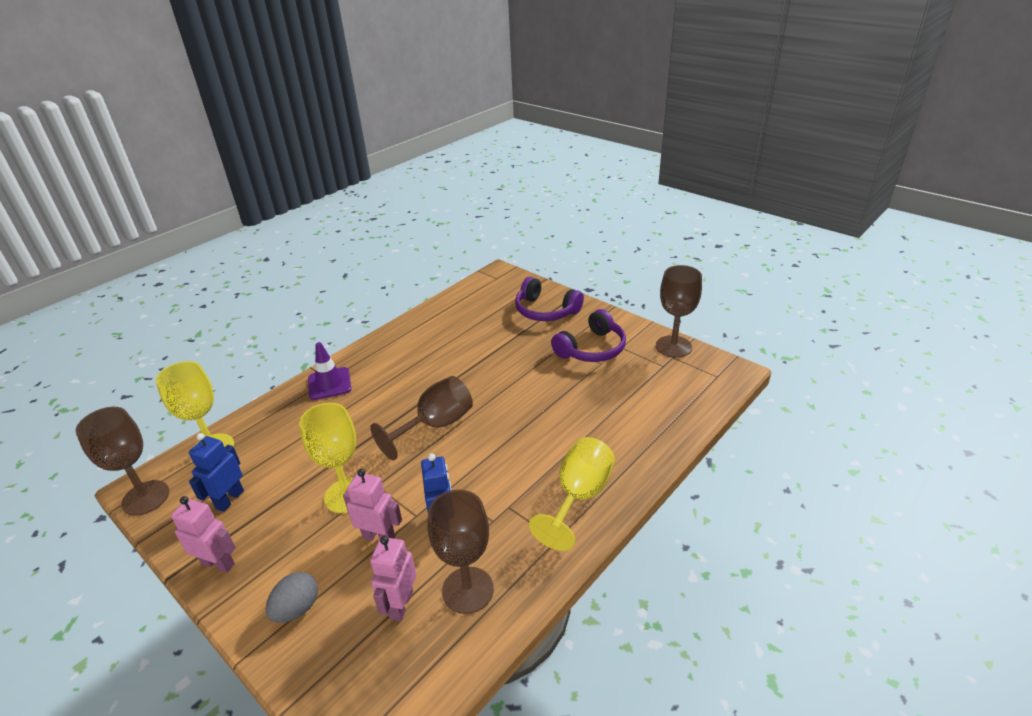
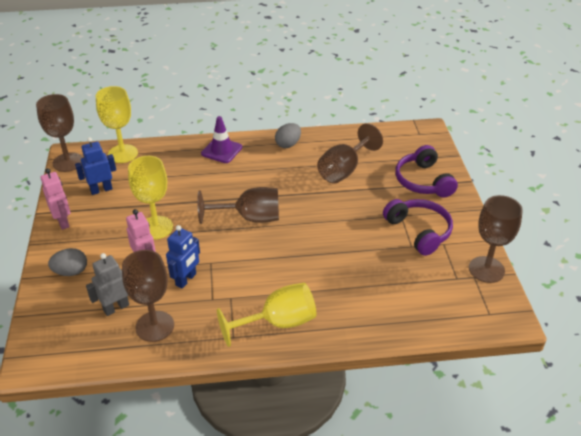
camera: 40 degrees right, 5 degrees up
(392, 343) = (288, 144): none -> grey egg
(401, 605) = (116, 307): pink robot -> grey robot
(470, 337) = (344, 170): none -> brown goblet
(592, 349) = (419, 231): purple headphones -> purple headphones turned 120 degrees counterclockwise

